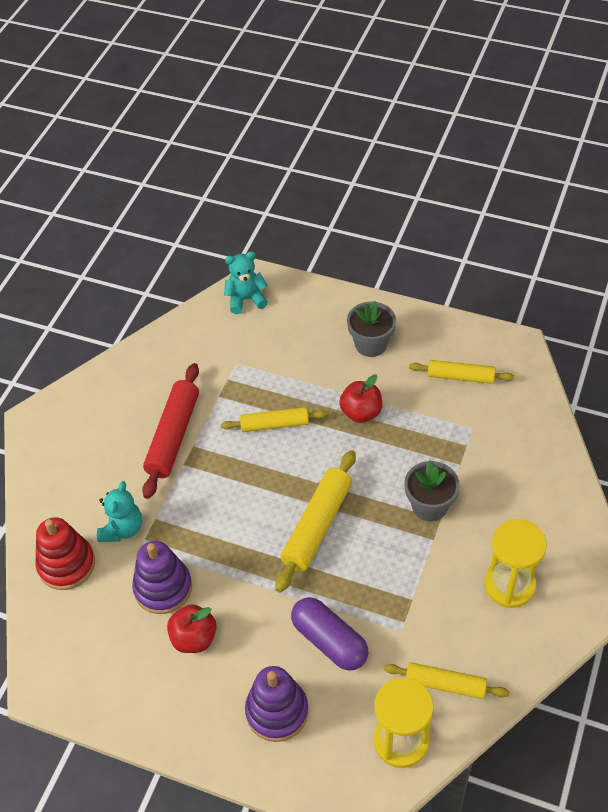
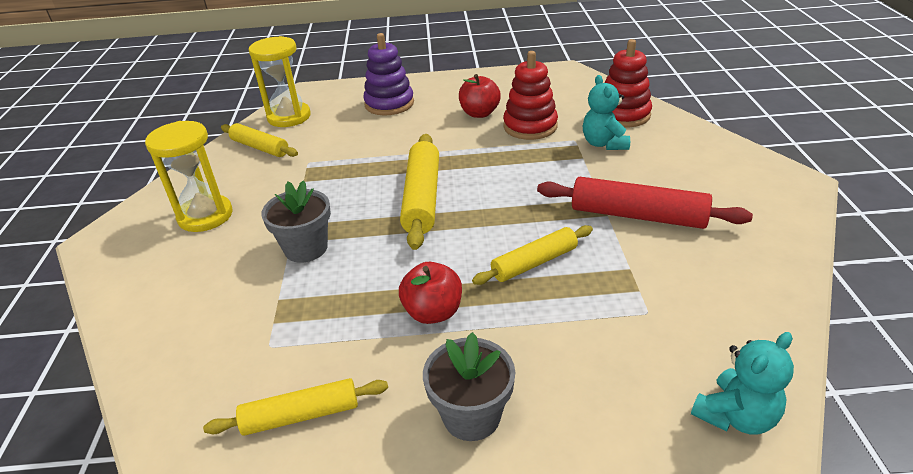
camera: 155 degrees right, 15 degrees down
(163, 588) = (530, 126): purple stacking toy -> red stacking toy
(173, 436) = (637, 215): red rolling pin -> red rolling pin turned 60 degrees counterclockwise
(329, 641) = (368, 141): purple capsule -> none
(445, 684) = (260, 147): yellow rolling pin -> yellow rolling pin turned 45 degrees clockwise

